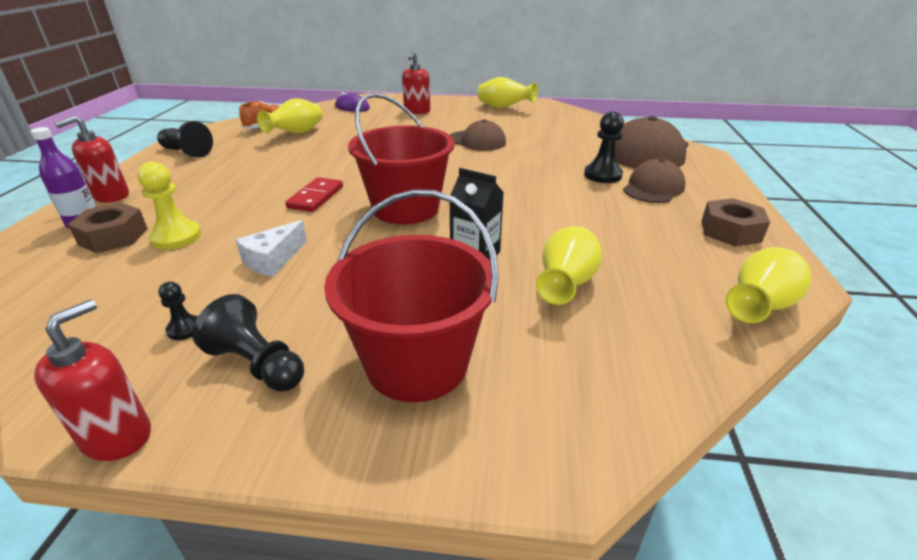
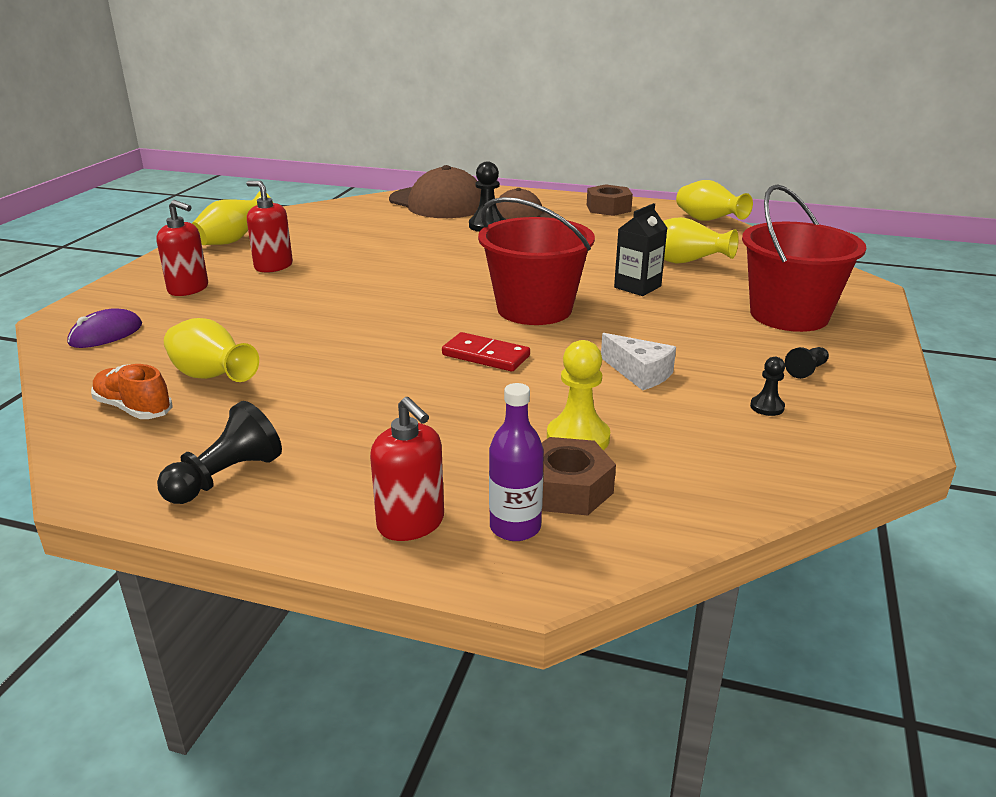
camera: 80 degrees left, 5 degrees down
(117, 436) = (903, 417): red soap dispenser -> red soap dispenser (273, 266)
(257, 364) = (806, 370): black pawn -> black pawn, size x0.55
(477, 141) = (352, 264): brown cap -> none

